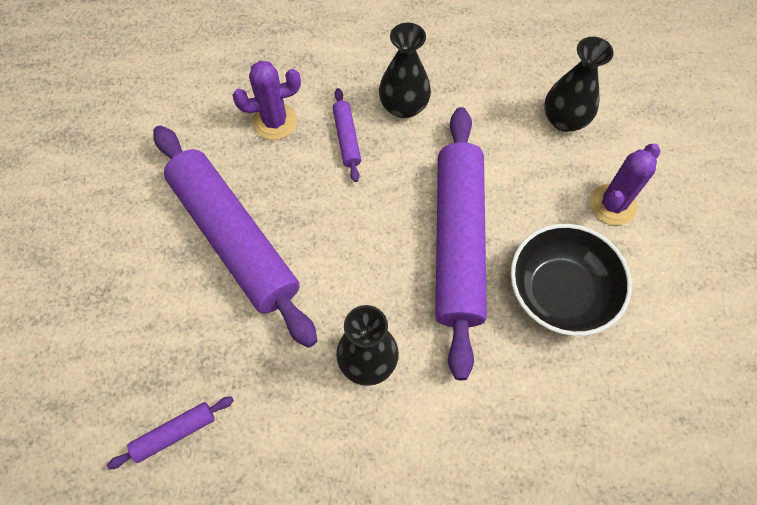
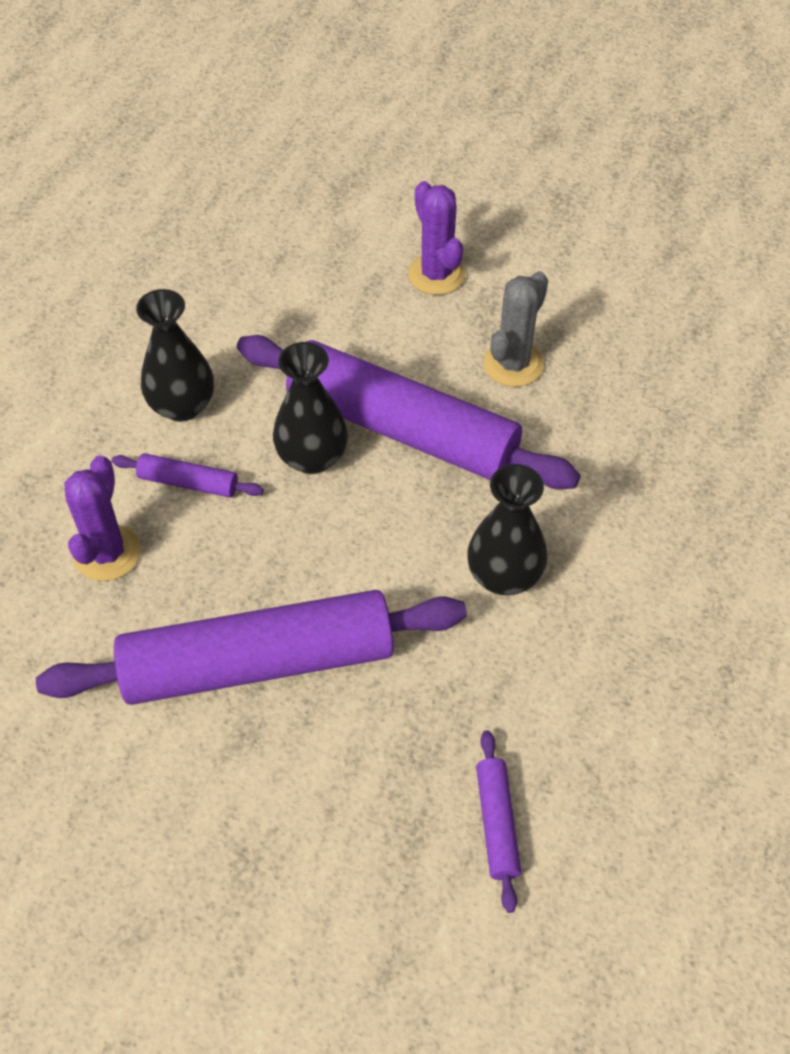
camera: 65 degrees left, 10 degrees down
(560, 292) = (513, 364): black bowl -> grey cactus
(564, 119) = (305, 266): black vase -> black vase (312, 457)

